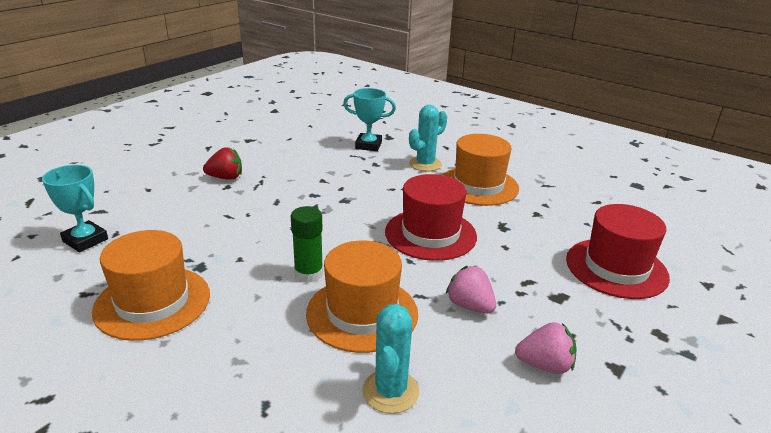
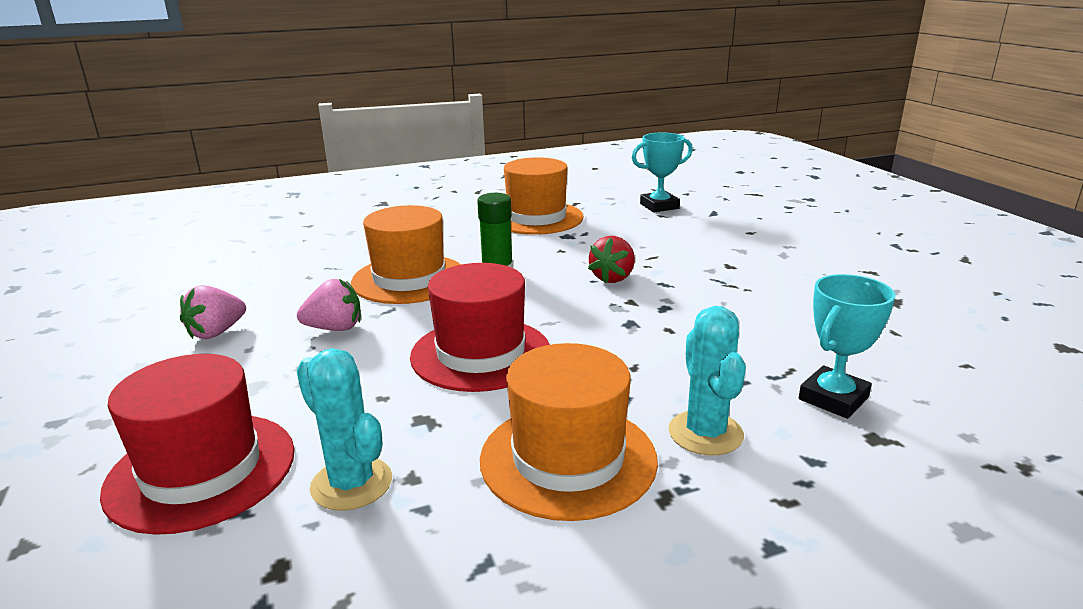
camera: 125 degrees right, 5 degrees down
(225, 178) = (756, 268): red strawberry -> red strawberry (613, 278)
(390, 391) = (317, 267): turquoise cactus -> turquoise cactus (351, 484)

